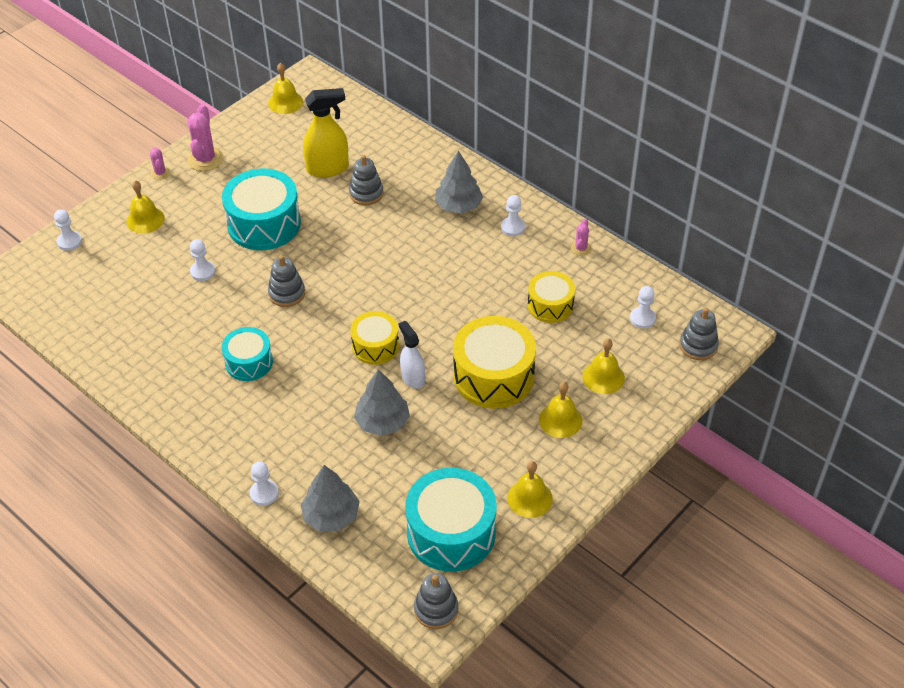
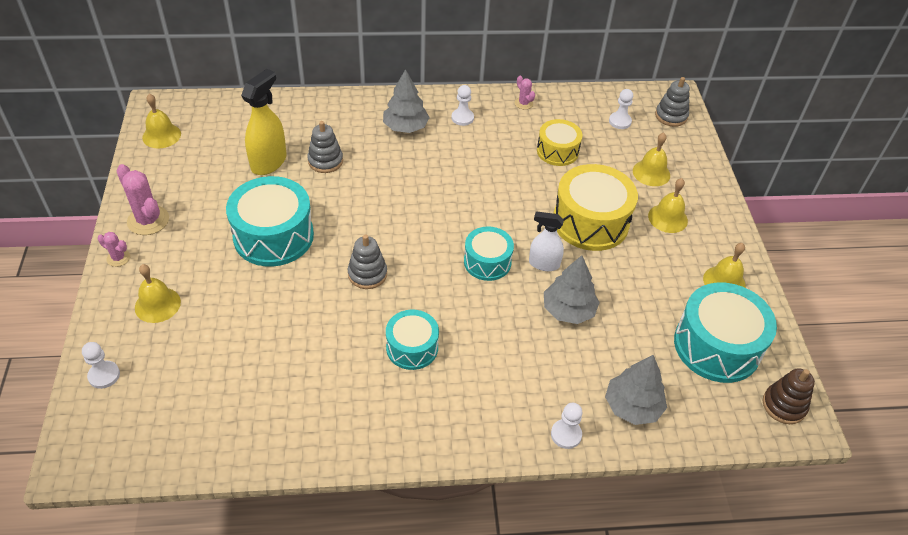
camera: 50 degrees left, 0 degrees up
(202, 272) = (272, 308): white pawn -> none
(375, 346) = (487, 262): yellow drum -> turquoise drum
(436, 609) = (784, 405): grey stacking toy -> brown stacking toy

